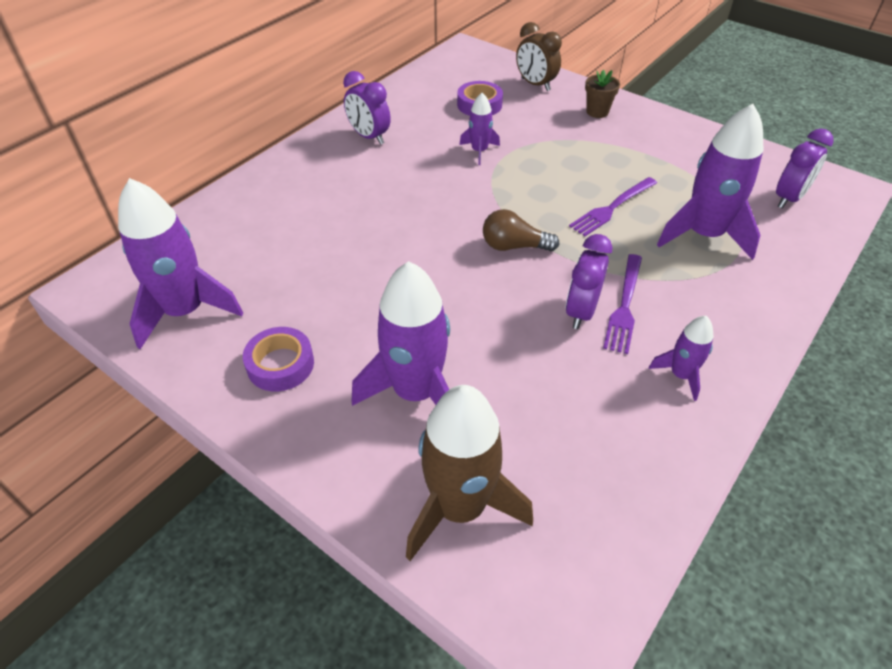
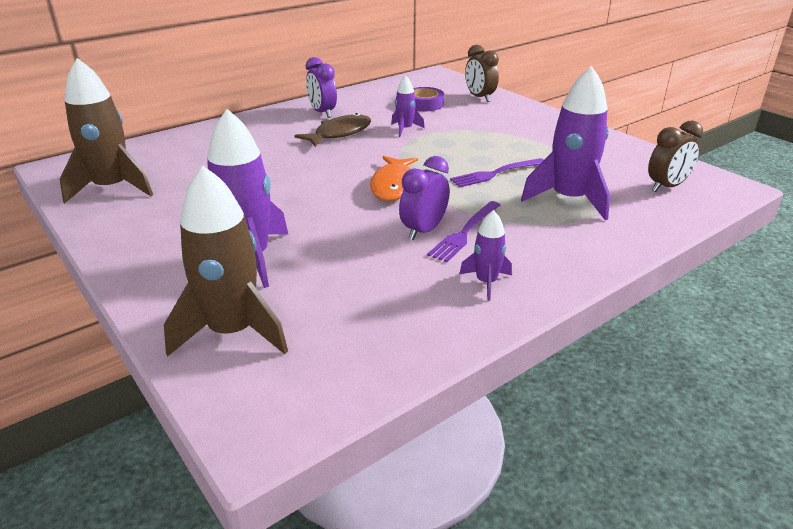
camera: 15 degrees right, 15 degrees down
(185, 311) = (112, 188): purple rocket -> brown rocket
(280, 364) = (158, 226): purple tape -> none
(408, 170) = (339, 133): none -> brown fish
(514, 246) = (394, 185): brown light bulb -> orange fish
(597, 112) = (522, 117): brown flower pot -> none
(788, 198) = (667, 187): purple clock -> brown clock

